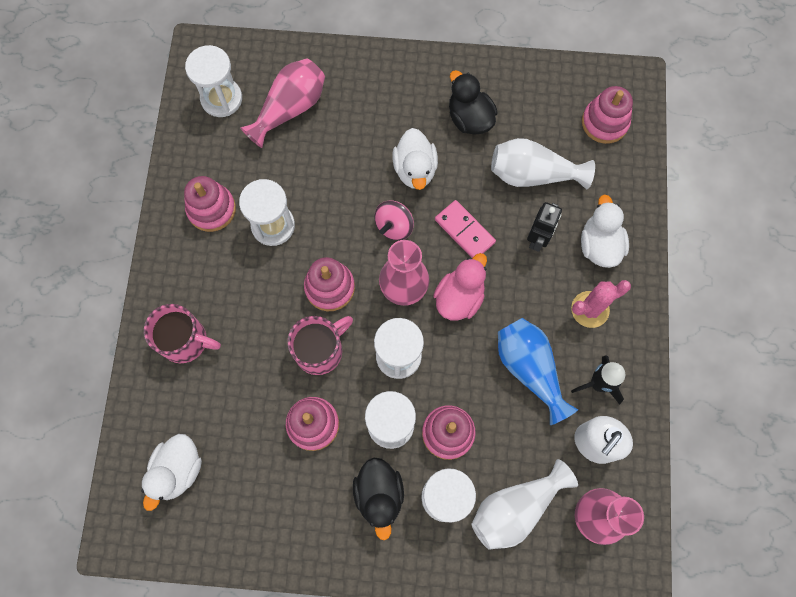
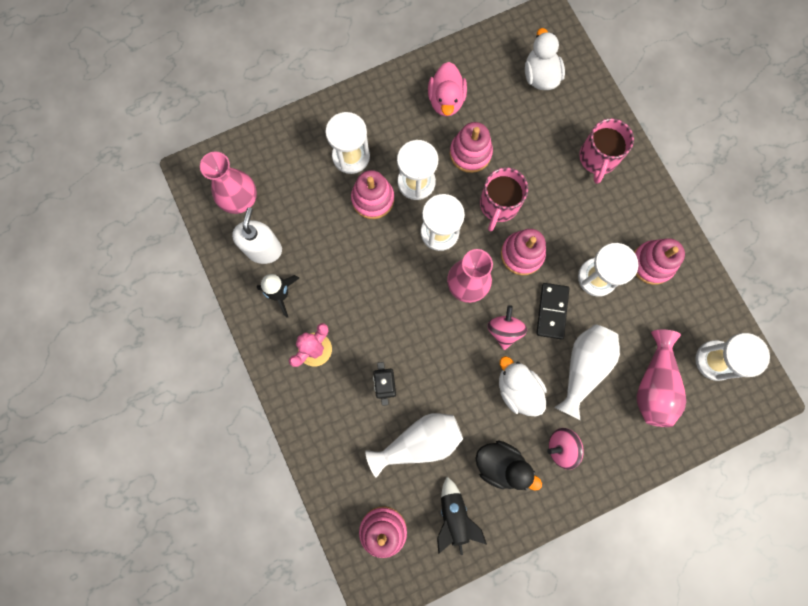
camera: 150 degrees right, 5 degrees up
(185, 341) = (598, 158): pink mug -> pink mug turned 60 degrees counterclockwise
(337, 219) = (552, 311): none -> black domino
(379, 495) = (396, 133): black duck -> none
(407, 103) = (562, 447): none -> pink spinning top
(459, 297) = (420, 301): pink duck -> pink duck (446, 100)
(464, 231) = (447, 359): pink domino -> none
(516, 508) = (298, 175): white vase -> white vase (583, 368)
(529, 369) = (338, 276): blue vase -> none
(535, 101) = (454, 516): none -> black rocket
(599, 245) = (333, 409): white duck -> none

